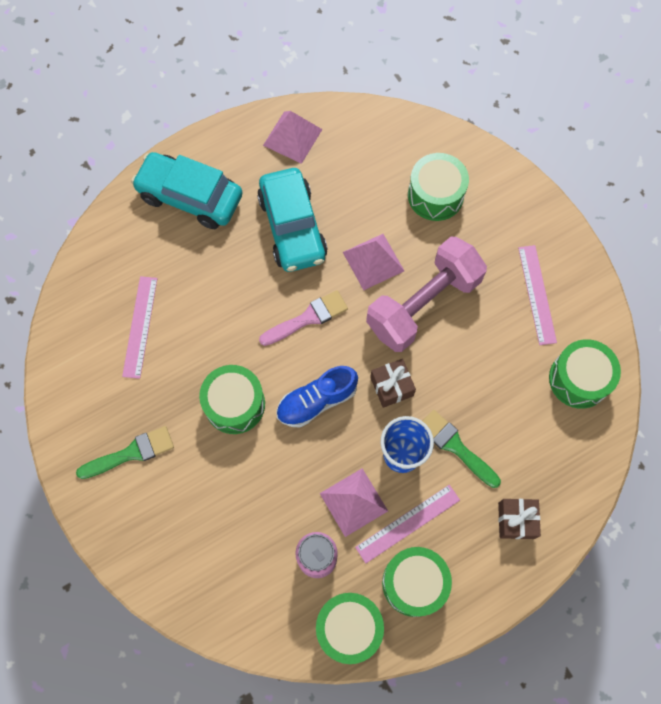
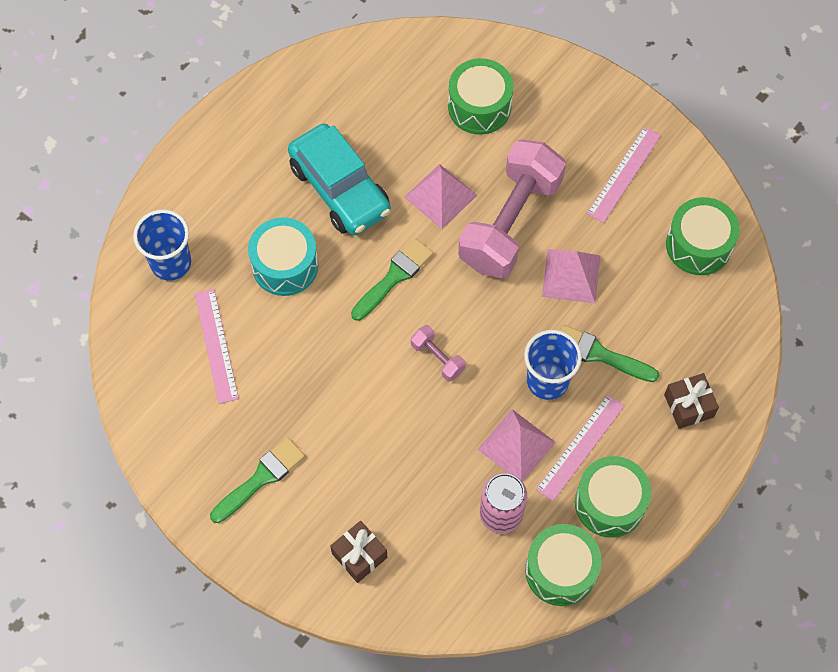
camera: 20 degrees left, 5 degrees down
(131, 244) = (171, 263): none -> blue cup
(190, 197) = (215, 192): turquoise car -> none
(222, 277) = (285, 265): none -> turquoise drum
(234, 404) = (352, 391): green drum -> none
(292, 137) = (302, 94): pink pyramid -> pink pyramid (571, 275)
(307, 318) = (394, 277): pink brush -> green brush
(316, 401) = (437, 358): blue shoe -> pink dumbbell
(391, 386) = (510, 317): brown gift -> brown gift (359, 555)
(537, 294) = (624, 174): pink ruler -> pink ruler turned 60 degrees clockwise

